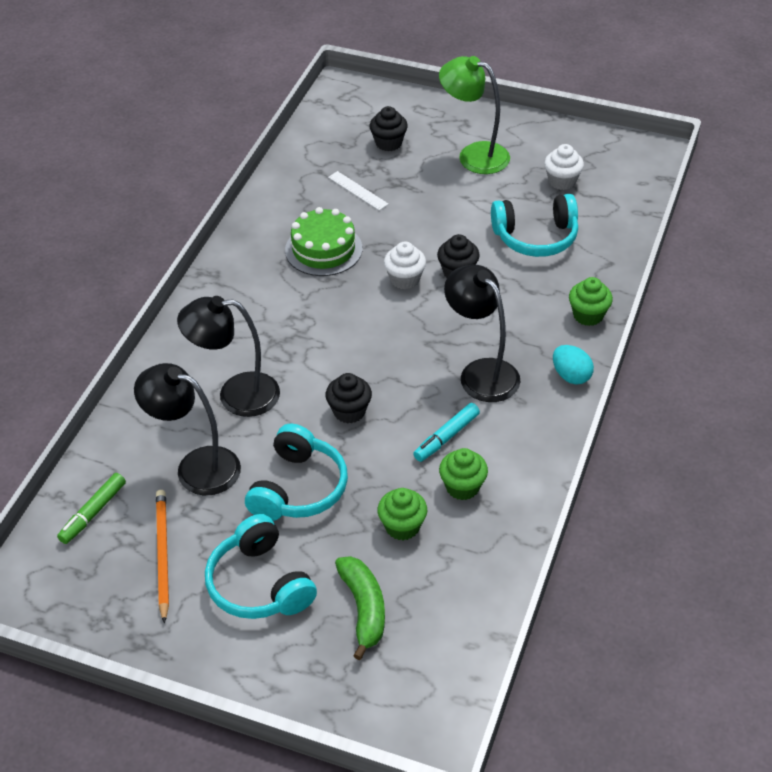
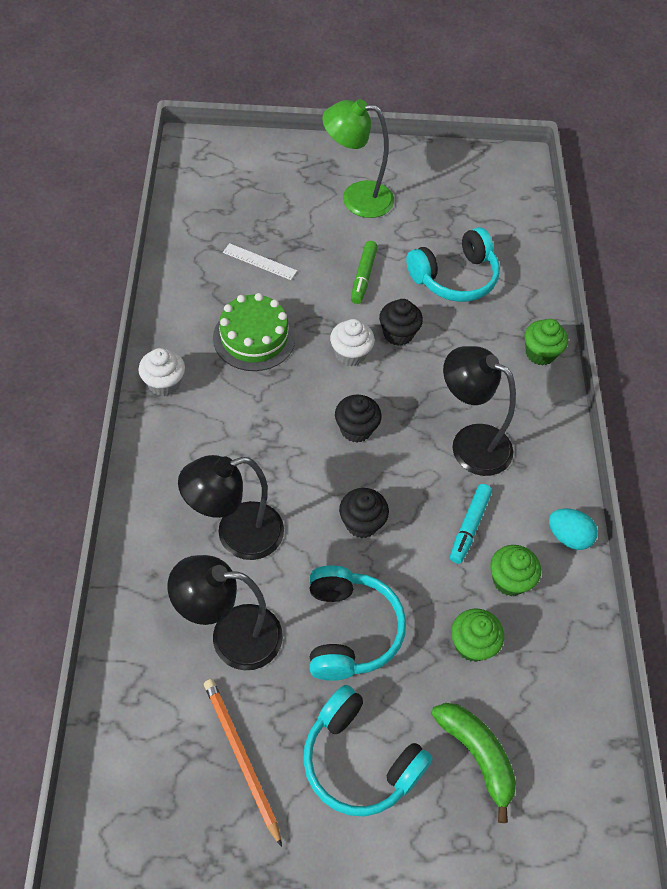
camera: 25 degrees left, 10 degrees up
(93, 513) = (142, 729): green marker -> green marker (363, 276)
(388, 143) = (267, 200): black cupcake -> black cupcake (356, 429)
(562, 181) = (452, 210): white cupcake -> white cupcake (164, 383)
(571, 376) = (554, 425): turquoise egg -> turquoise egg (568, 537)

